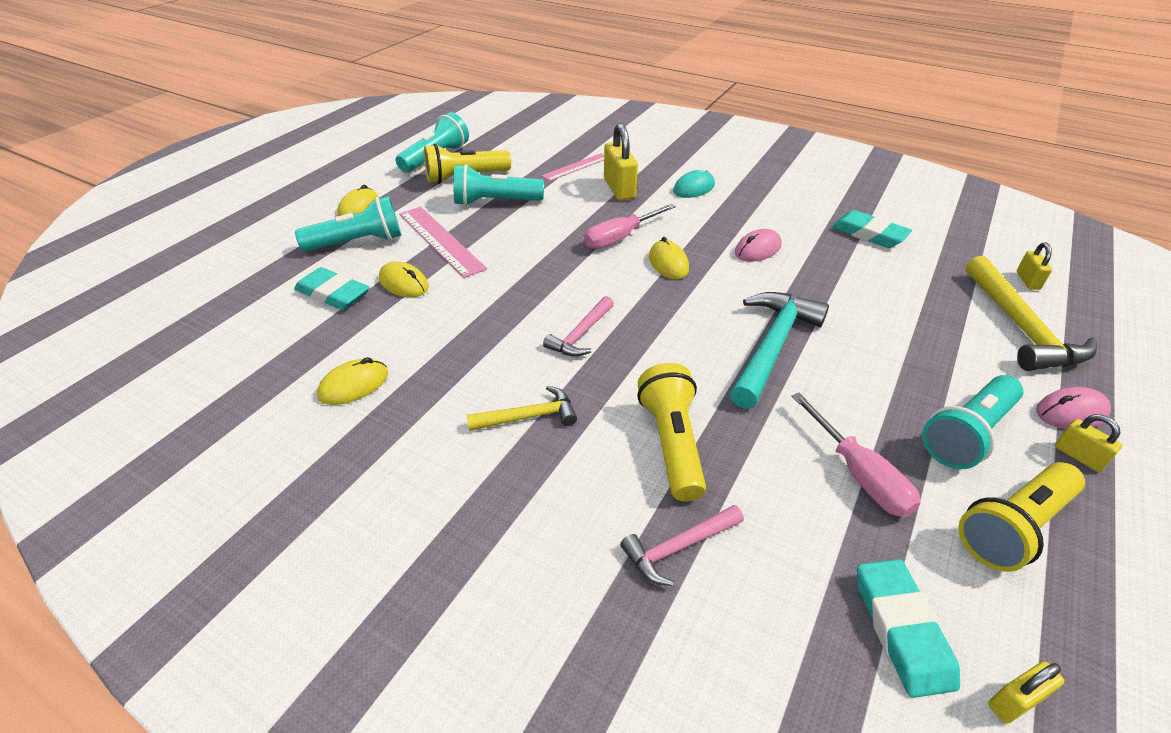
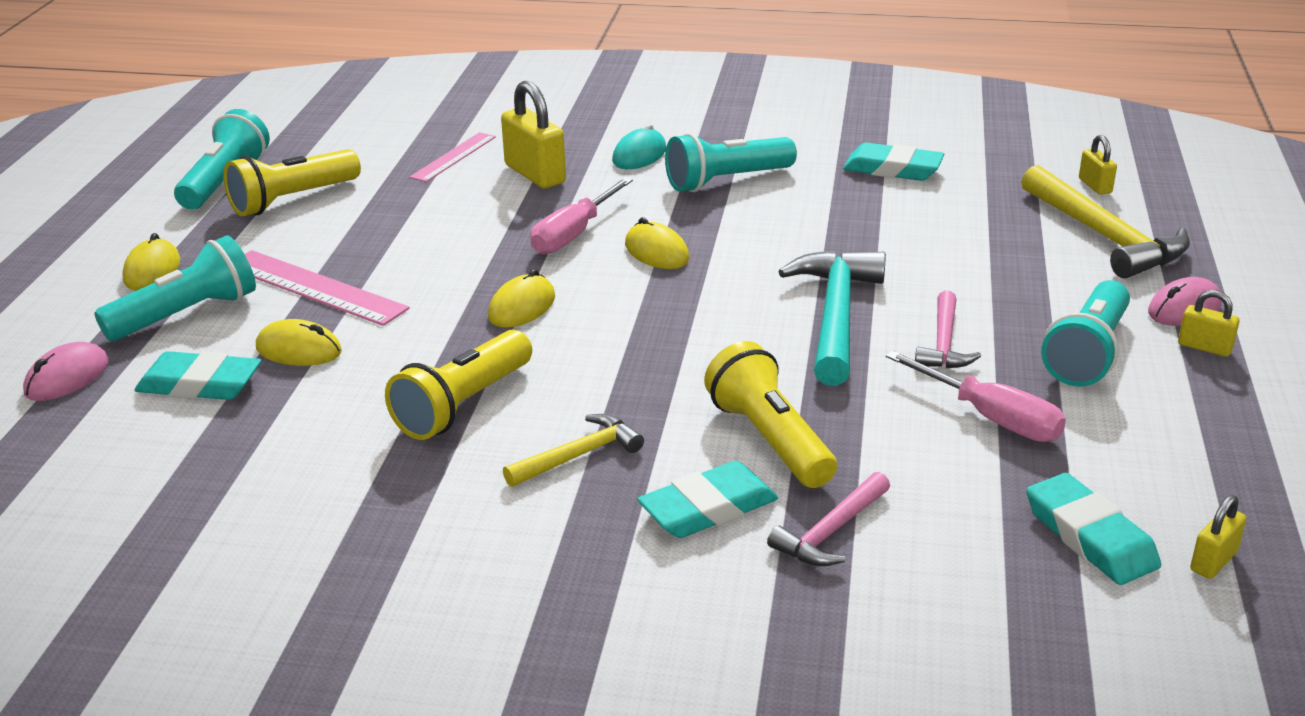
camera: 20 degrees left, 10 degrees down
(354, 385) = (317, 478): yellow mouse -> yellow mouse (522, 307)
(495, 202) = (362, 224): turquoise flashlight -> turquoise flashlight (726, 181)
(581, 335) = (590, 355): pink hammer -> pink hammer (944, 343)
(595, 493) = (708, 508): none -> turquoise eraser
(757, 249) = (763, 213): pink mouse -> pink mouse (67, 378)
(1013, 527) = (1163, 425): yellow flashlight -> yellow flashlight (463, 405)

